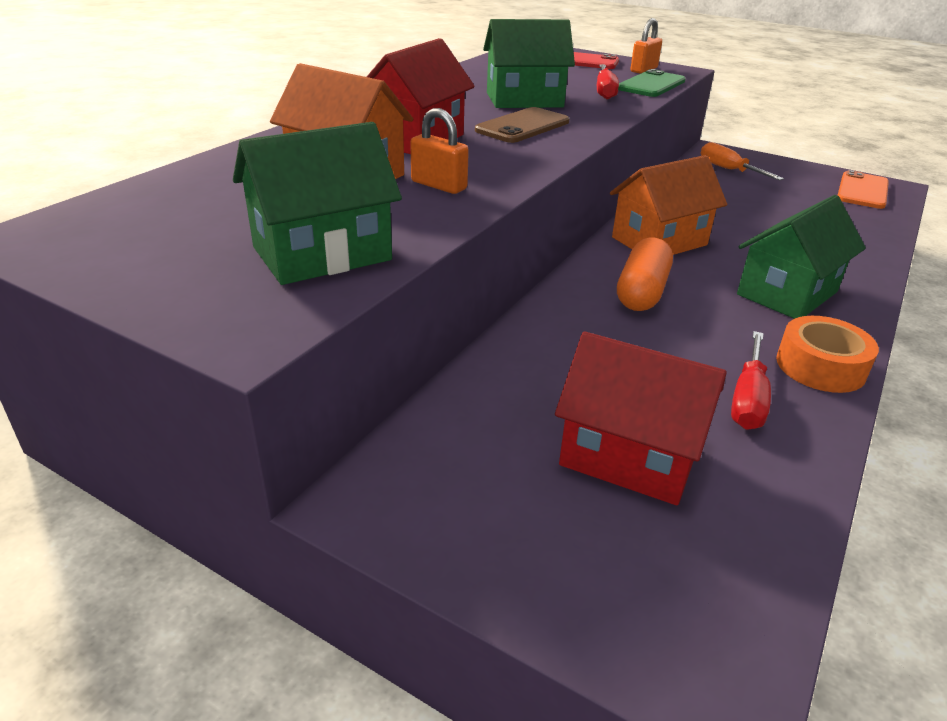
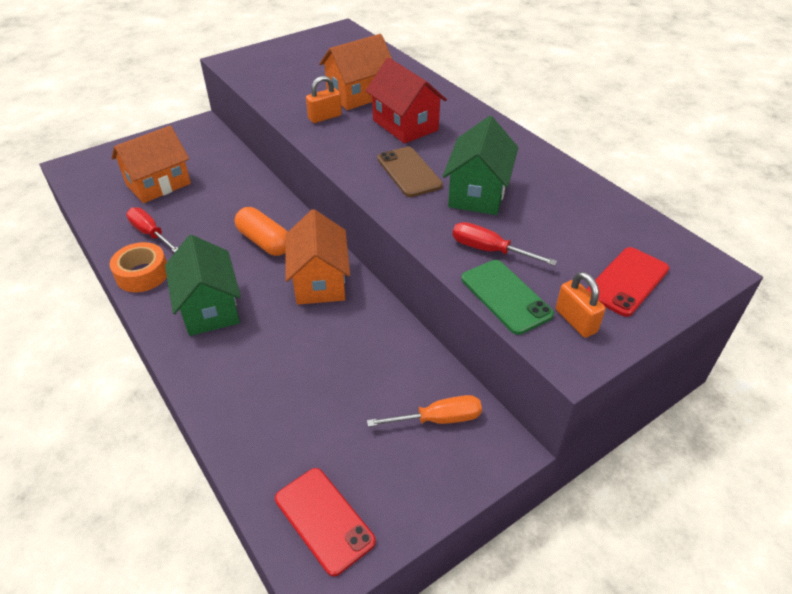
camera: 115 degrees right, 10 degrees up
(322, 253) = (275, 78): green house -> none
(629, 456) = (158, 184): red house -> orange house
(862, 191) = (324, 520): orange phone -> red phone

